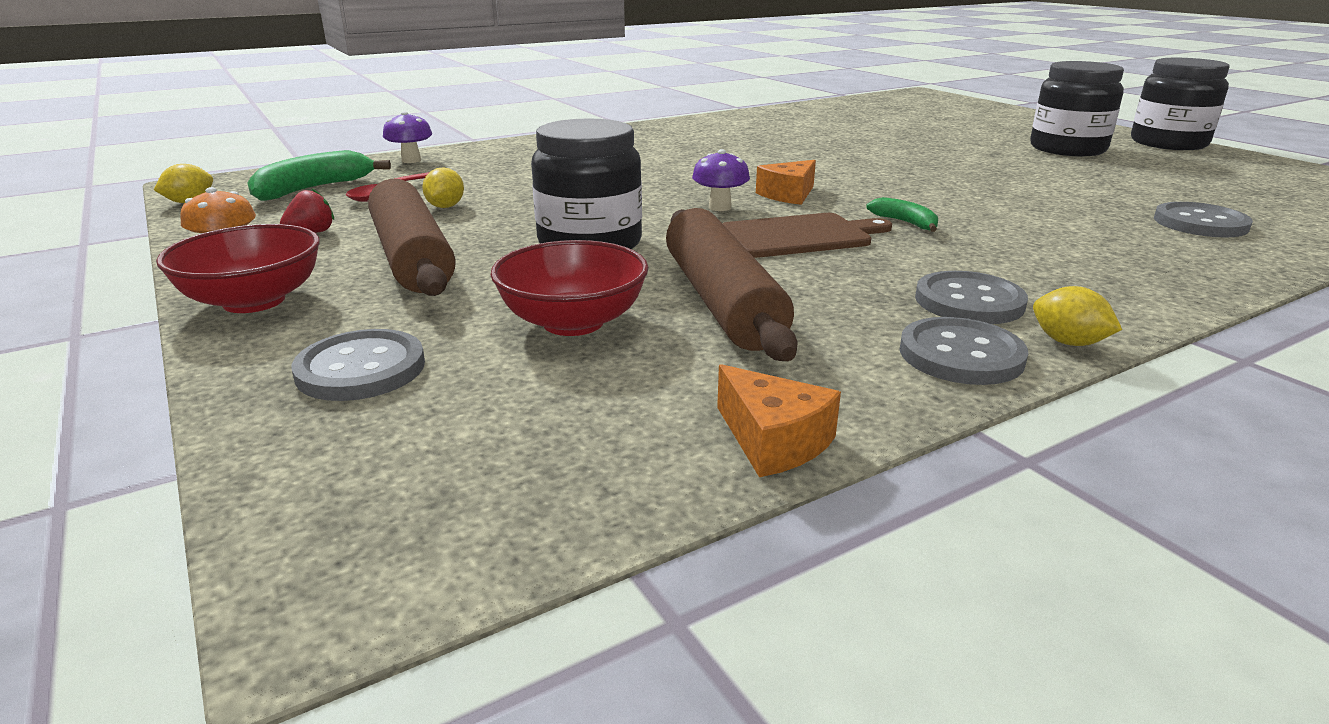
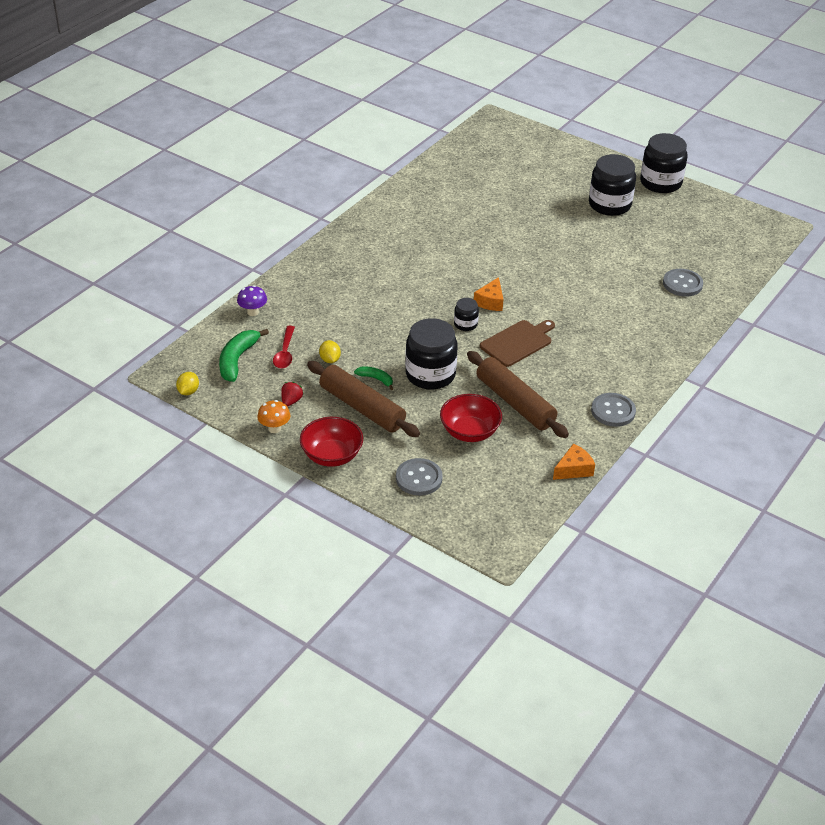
camera: 25 degrees left, 15 degrees up
(720, 207) = (465, 324): purple mushroom -> black jar
(773, 441) = (574, 469): orange cheese -> orange cheese turned 60 degrees counterclockwise
(905, 223) = (558, 317): green banana -> green banana (376, 379)
(969, 301) = (605, 376): grey button -> none
(1068, 342) = (645, 393): yellow lemon -> none

